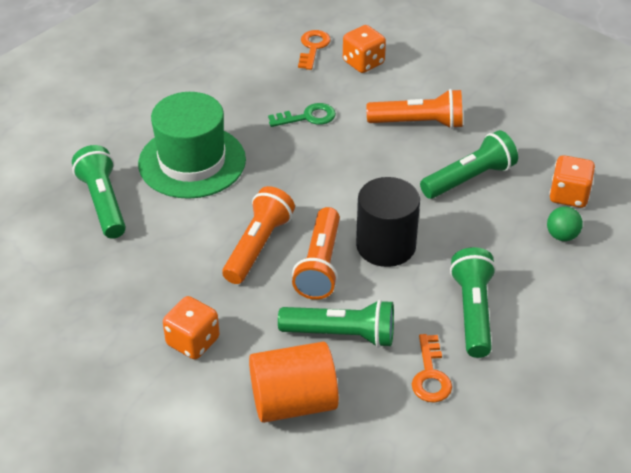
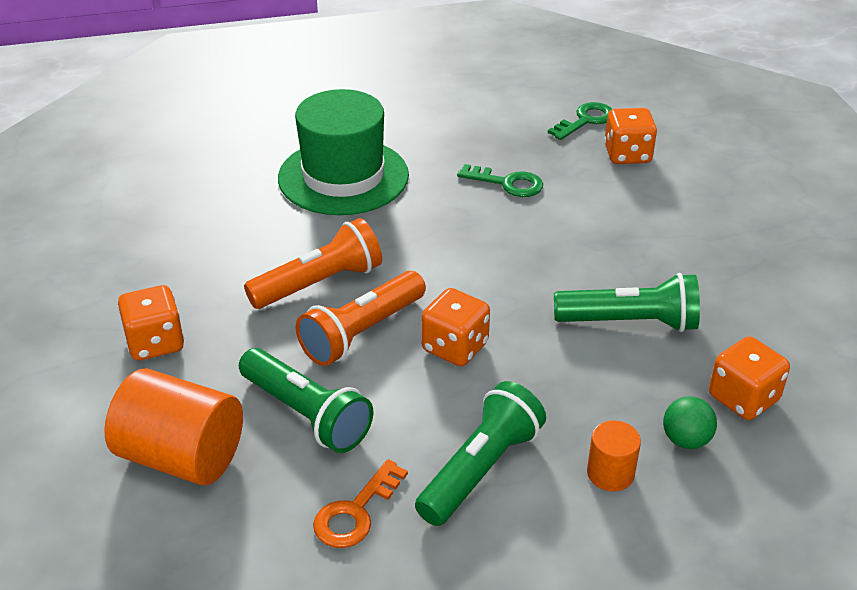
camera: 35 degrees right, 5 degrees down
(103, 203) = (221, 178): green flashlight -> none
(313, 47) = (585, 120): orange key -> green key
(386, 245) = (455, 347): black cylinder -> orange dice
(418, 123) = (628, 239): orange flashlight -> none
(541, 276) = (610, 473): none -> orange cylinder

